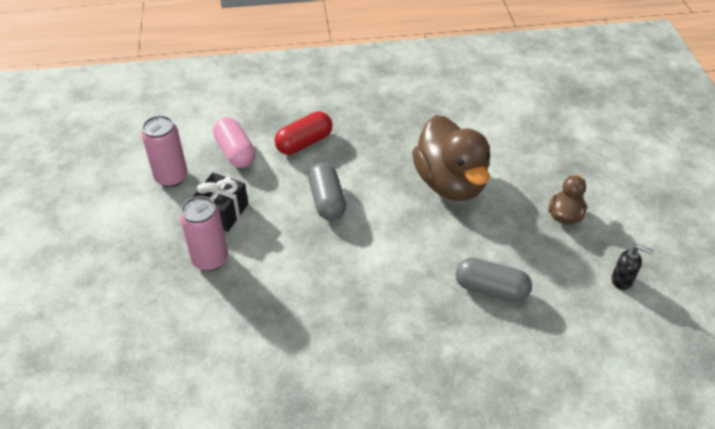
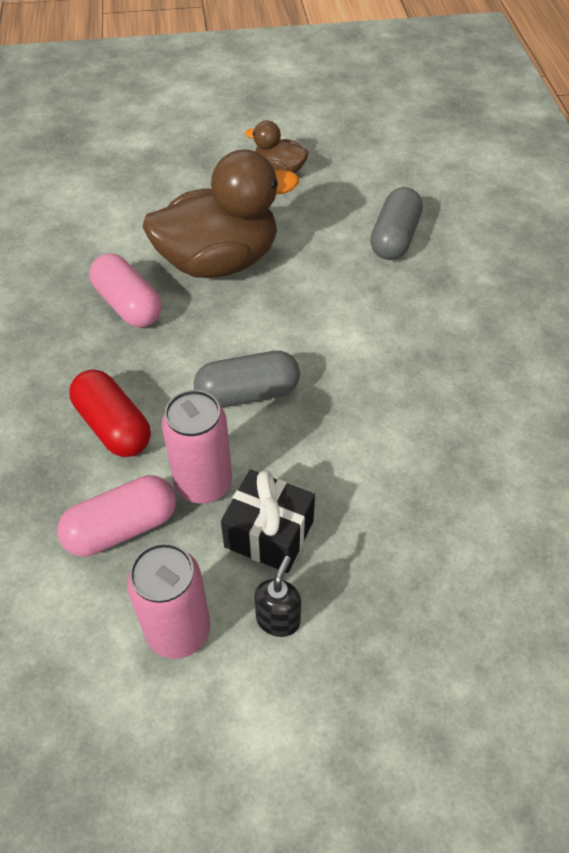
camera: 90 degrees left, 5 degrees up
(210, 259) = (372, 540): pink can -> pink can (203, 483)
(404, 141) = (128, 305): none -> pink capsule
(622, 280) = (371, 144): black soap dispenser -> black soap dispenser (278, 619)

